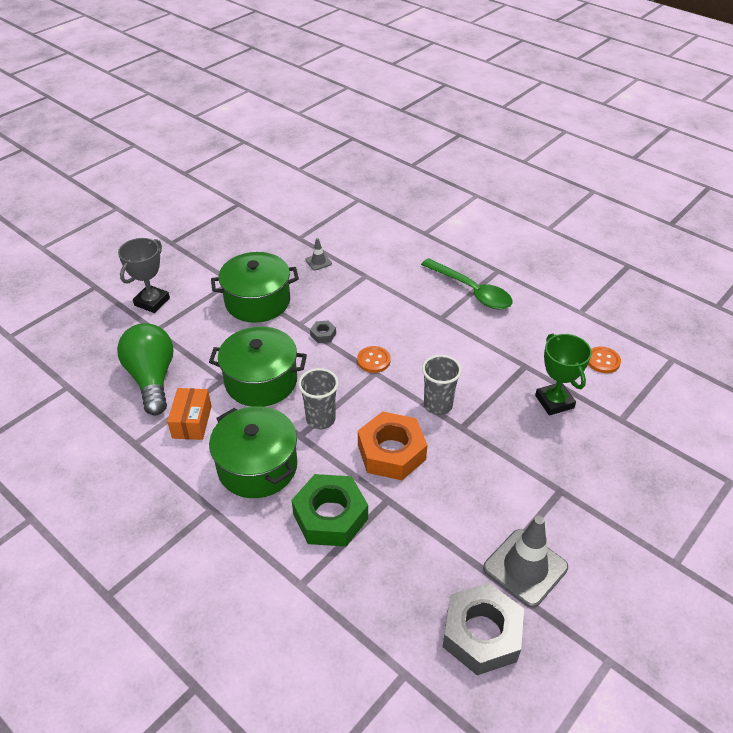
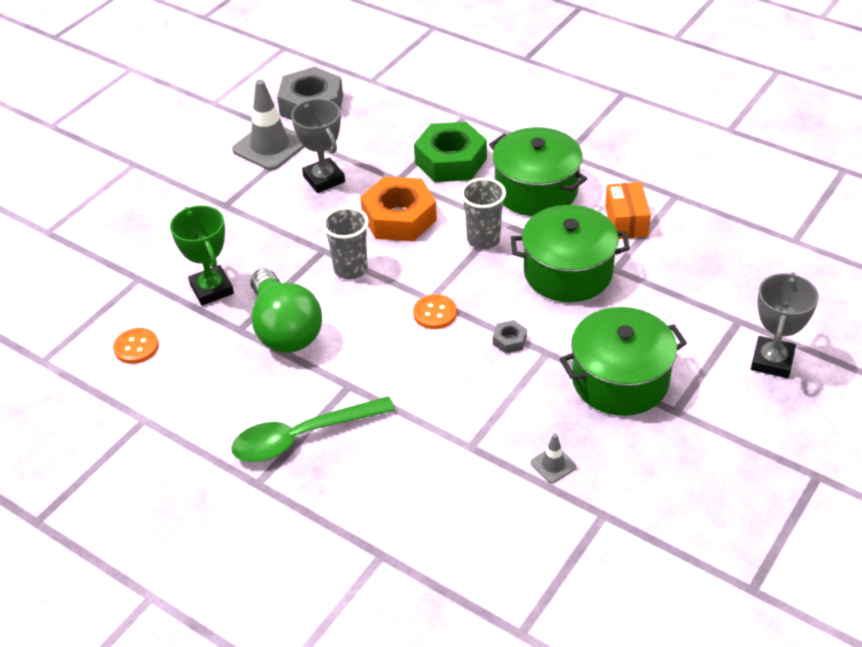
camera: 175 degrees right, 0 degrees up
(152, 378) = (700, 260): green light bulb -> green light bulb (284, 329)
(463, 510) = (324, 179): none -> grey trophy
(471, 291) = (302, 437): green spoon -> green spoon turned 60 degrees counterclockwise

